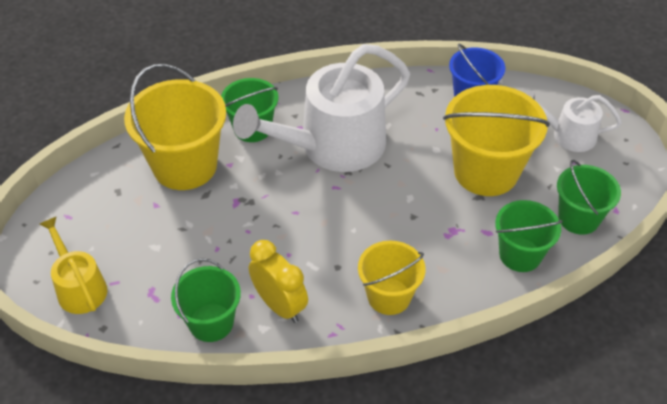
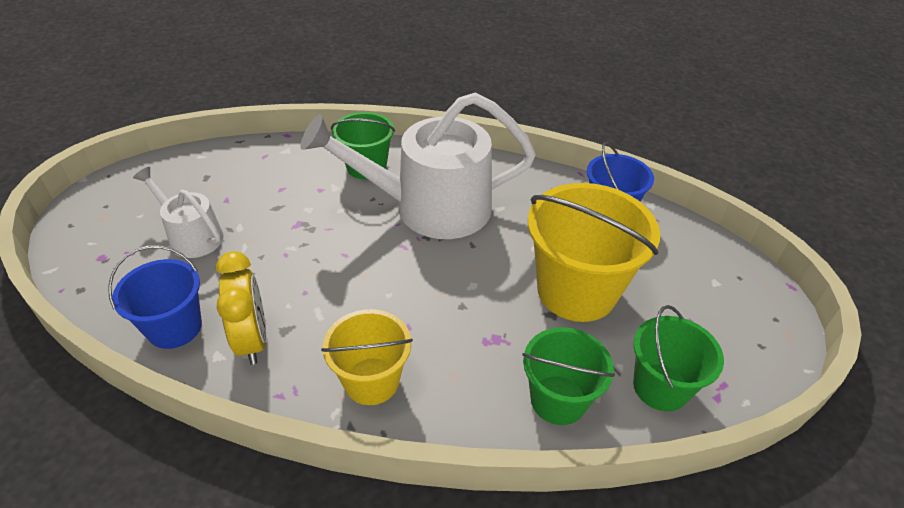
camera: 25 degrees right, 5 degrees down
(79, 288) = (97, 245): yellow watering can -> none
(185, 166) = (280, 177): yellow bucket -> none
(211, 322) = (175, 327): green bucket -> blue bucket
(568, 135) = (702, 288): white watering can -> white watering can (192, 236)

